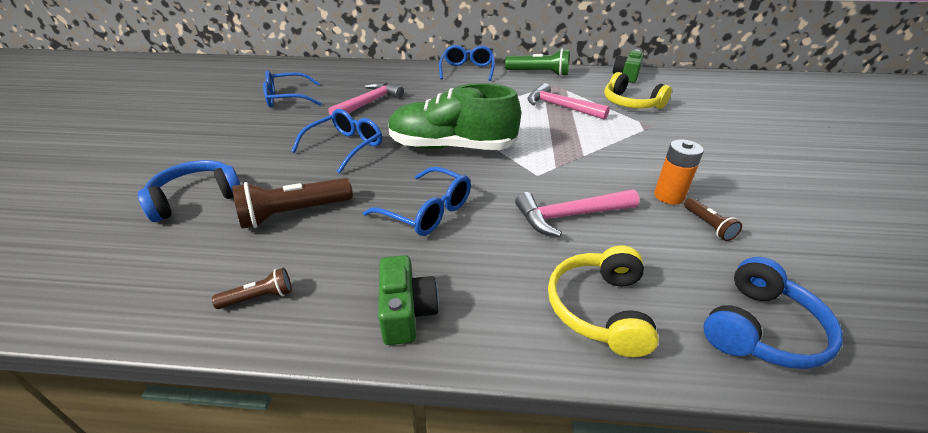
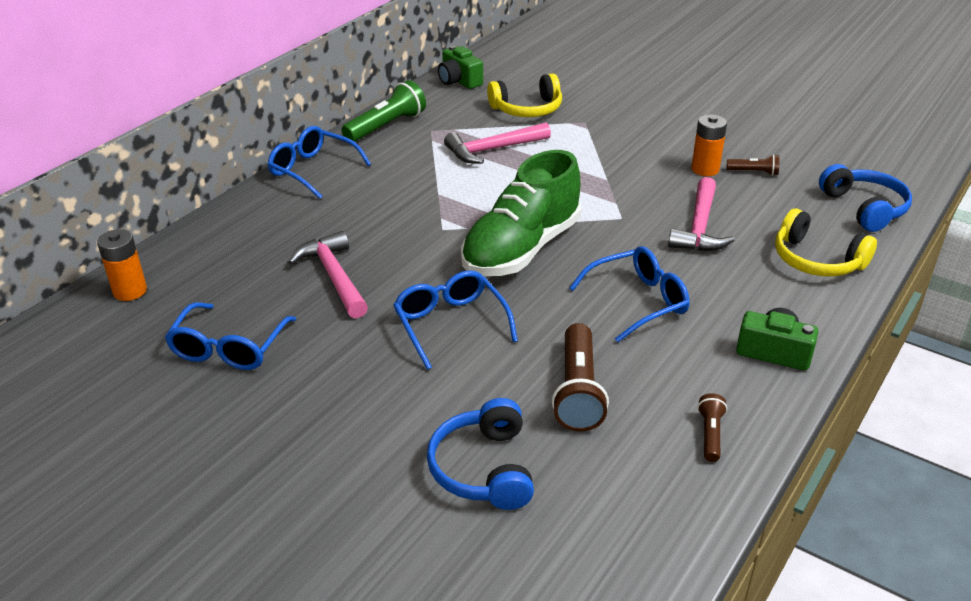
camera: 60 degrees left, 0 degrees up
(321, 67) = (130, 291): none -> orange battery

